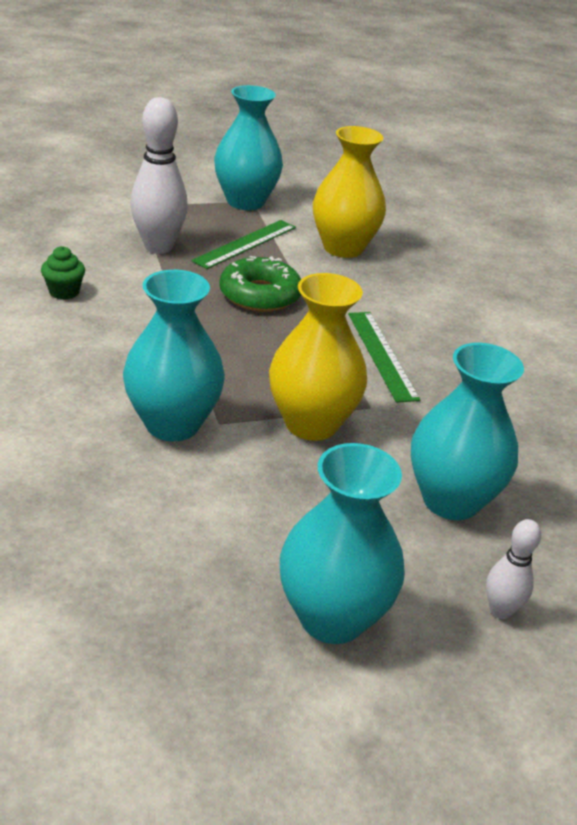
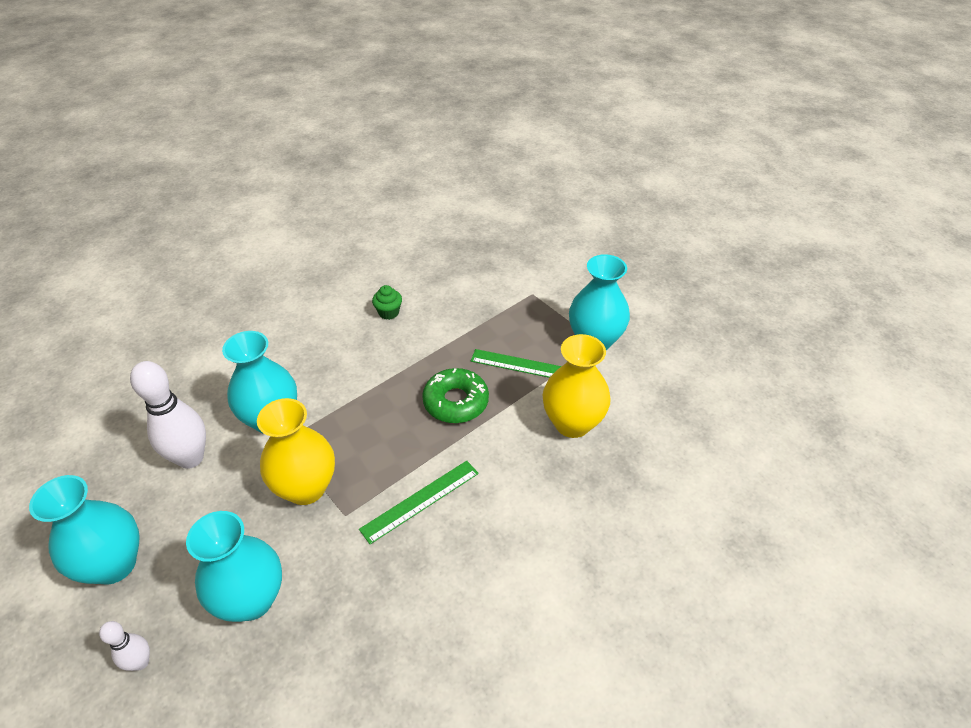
camera: 70 degrees right, 10 degrees up
(158, 247) = (480, 327): white bowling pin -> white bowling pin (191, 458)

